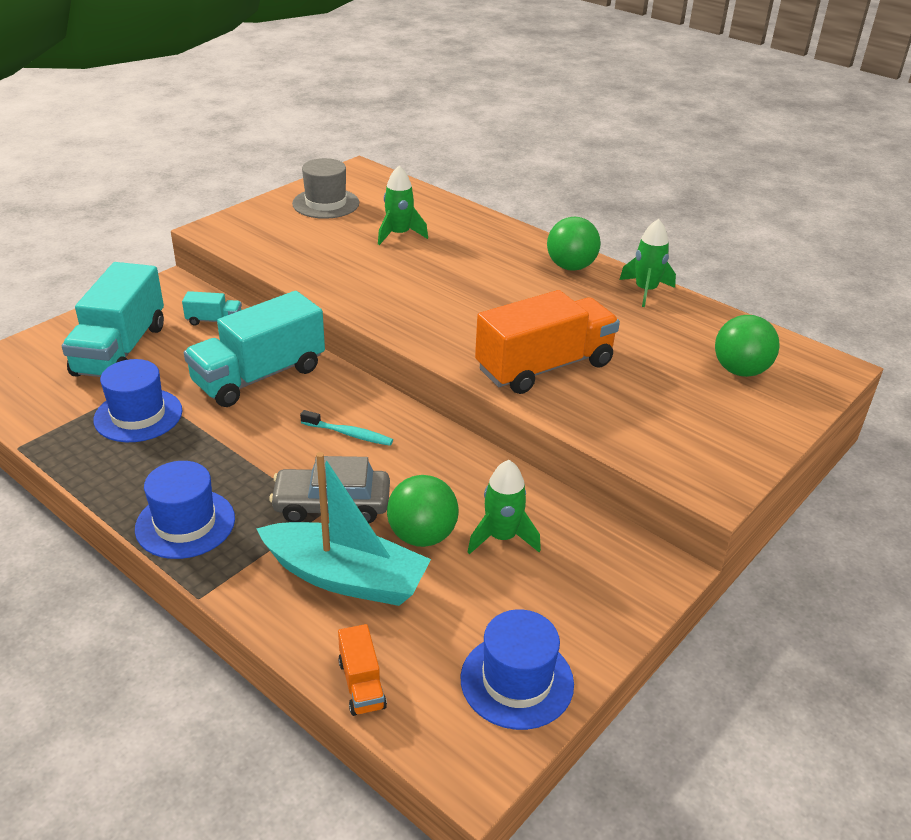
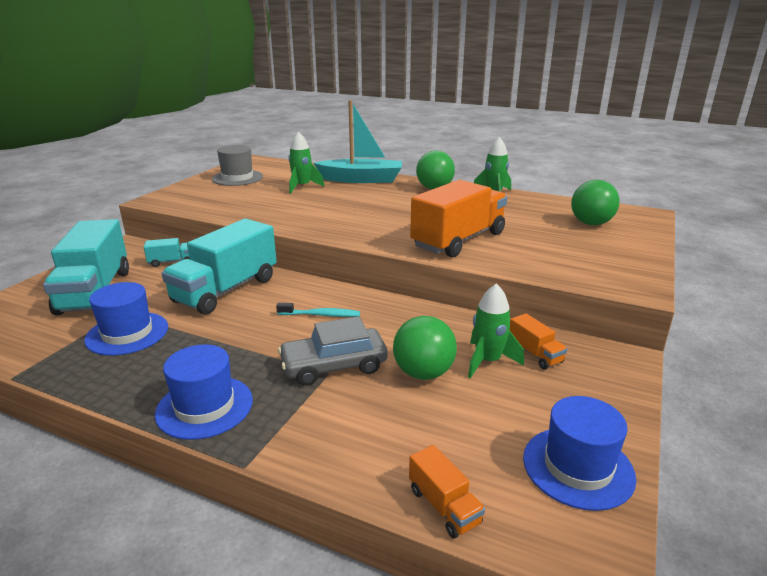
camera: 15 degrees left, 10 degrees down
(346, 577) = (377, 418): turquoise boat -> turquoise boat (361, 179)
(562, 540) = (535, 354): none -> orange truck

